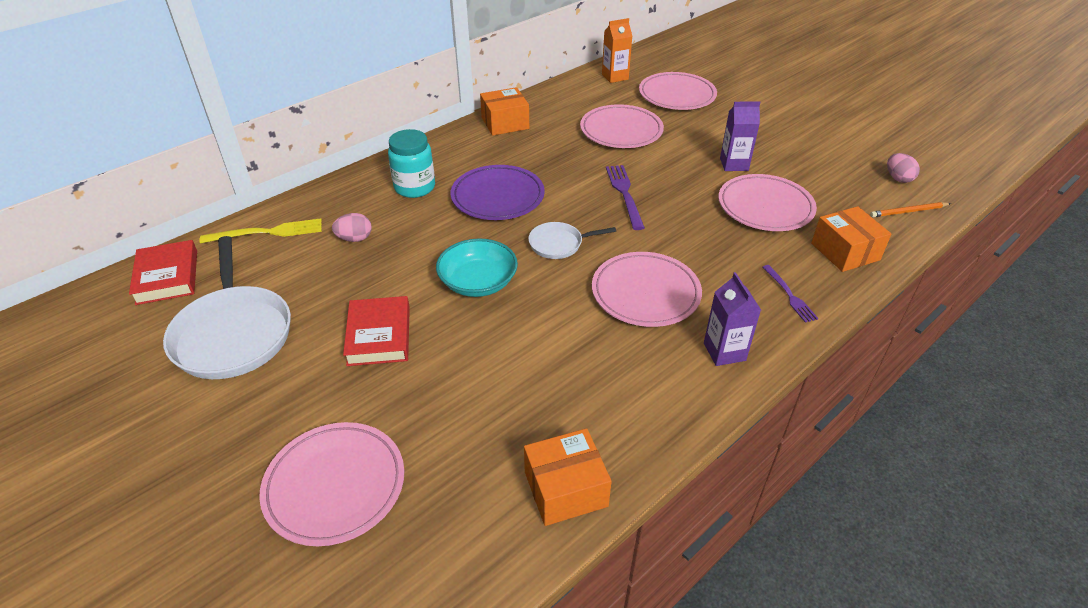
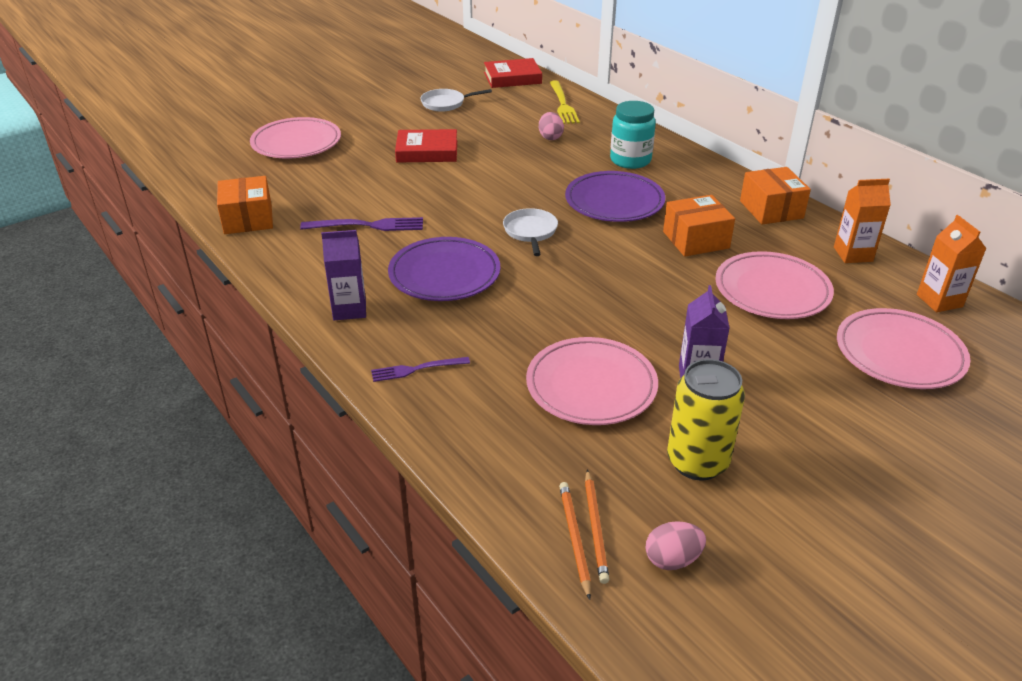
camera: 95 degrees right, 5 degrees down
(233, 333) = (445, 103): white pan -> white pan, size x0.51
(478, 282) = (480, 190): turquoise bowl -> none
(565, 98) = (853, 254): none -> orange carton
(624, 194) = (621, 279): purple fork -> purple fork (368, 225)
(645, 293) = (444, 274): pink plate -> purple plate
(815, 168) = (697, 462): none -> yellow can
(845, 251) = (487, 437): orange box -> orange box (696, 240)
(894, 204) = (595, 528): none -> orange pencil

